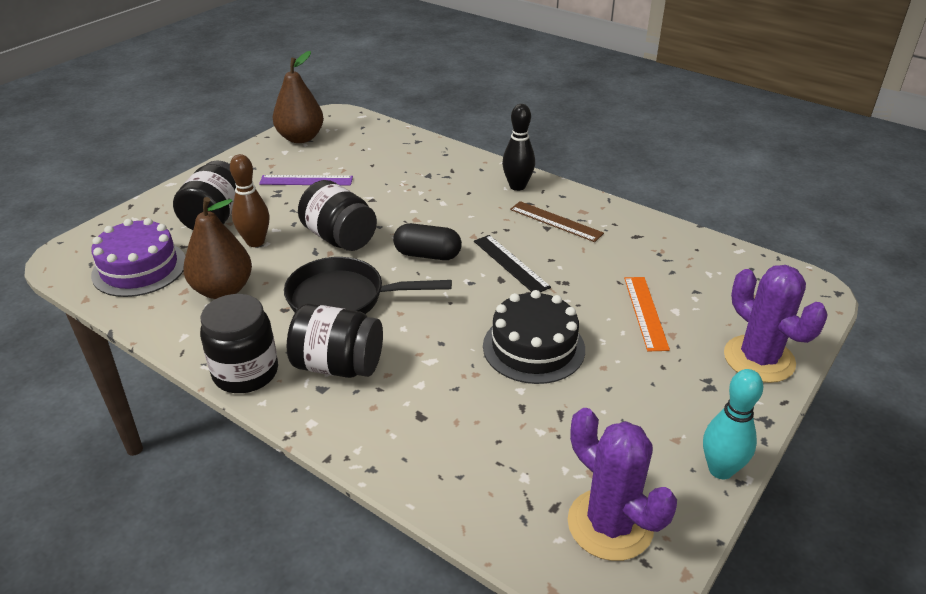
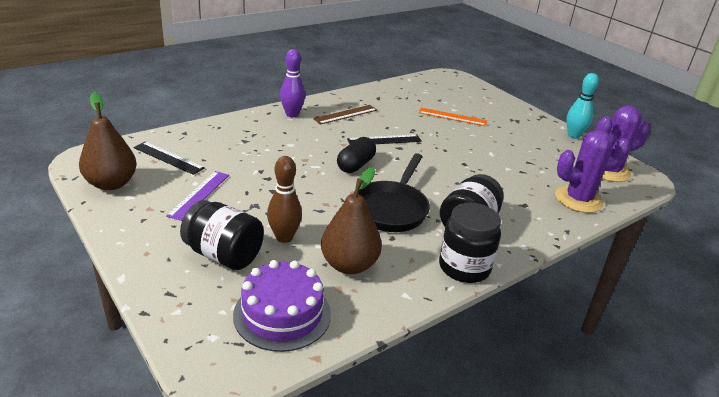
camera: 75 degrees left, 5 degrees down
(339, 238) = (308, 195): black jar -> none
(362, 148) = (168, 158): none -> black ruler
(517, 186) = (292, 114): black bowling pin -> purple bowling pin
(533, 347) = (472, 155): black cake -> none
(759, 359) = (499, 103): purple cactus -> purple cactus (578, 200)

